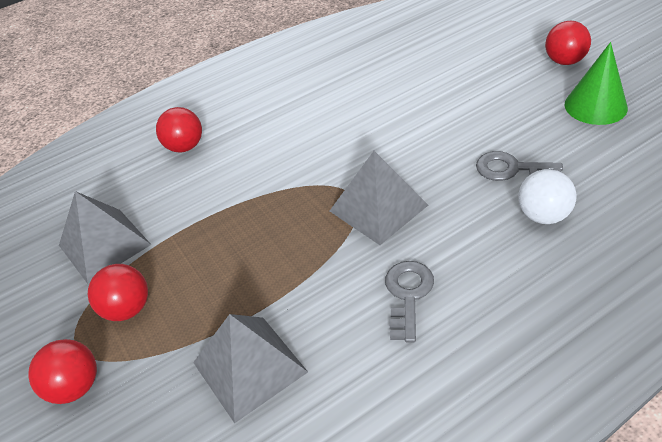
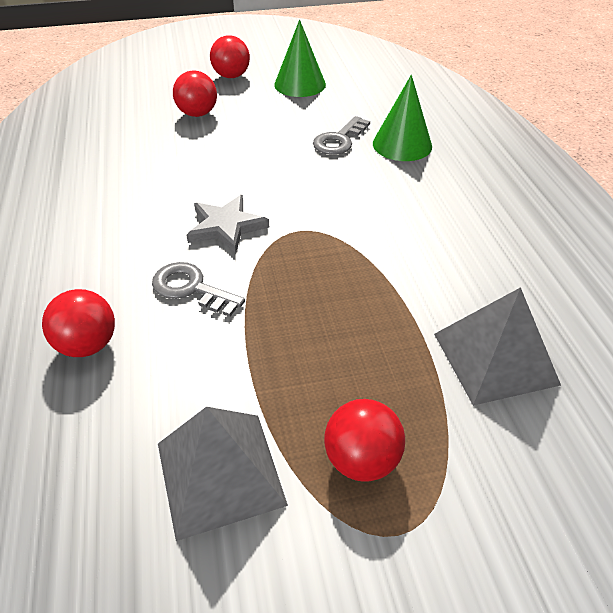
camera: 75 degrees left, 0 degrees up
(75, 387) = (470, 541): red ball -> red ball (197, 114)
(331, 153) = (226, 227): none -> grey star
(378, 208) = (332, 219): grey pyramid -> none
(408, 295) = (450, 233): grey key -> grey key (191, 288)
(543, 215) = (402, 144): white ball -> green cone

